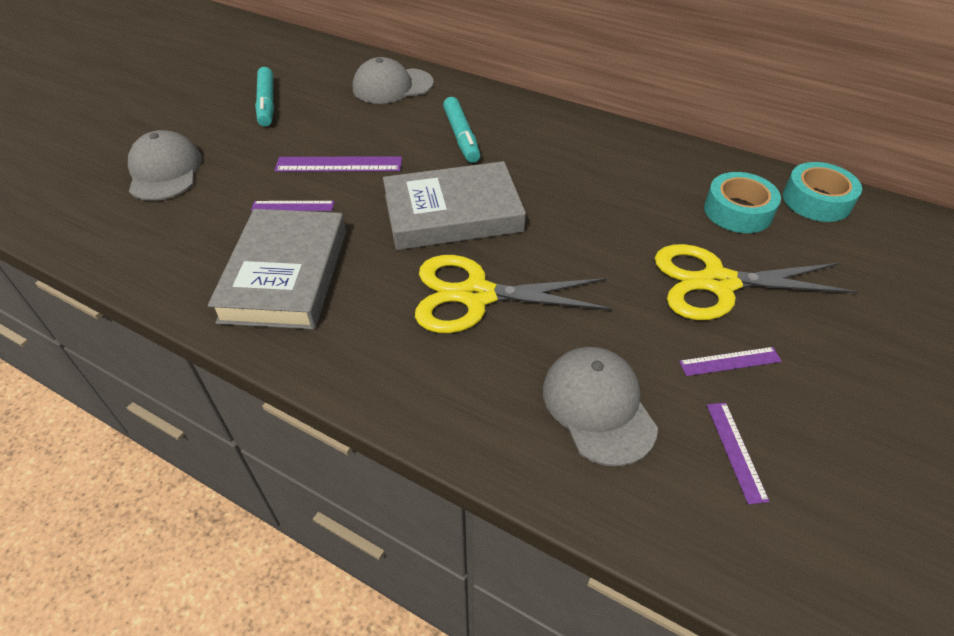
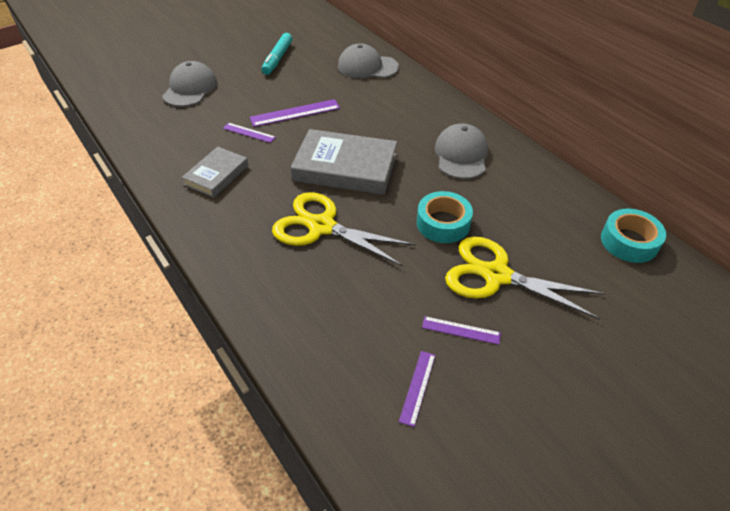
camera: 25 degrees right, 0 degrees up
(285, 275) = (217, 175): grey book -> grey book, size x0.59
(339, 164) = (295, 113): purple ruler -> purple ruler turned 45 degrees counterclockwise
(461, 137) = (389, 116): turquoise marker -> none
(598, 406) = (347, 324): grey cap -> grey cap (461, 155)
(738, 211) = (555, 229): turquoise tape -> turquoise tape (443, 223)

